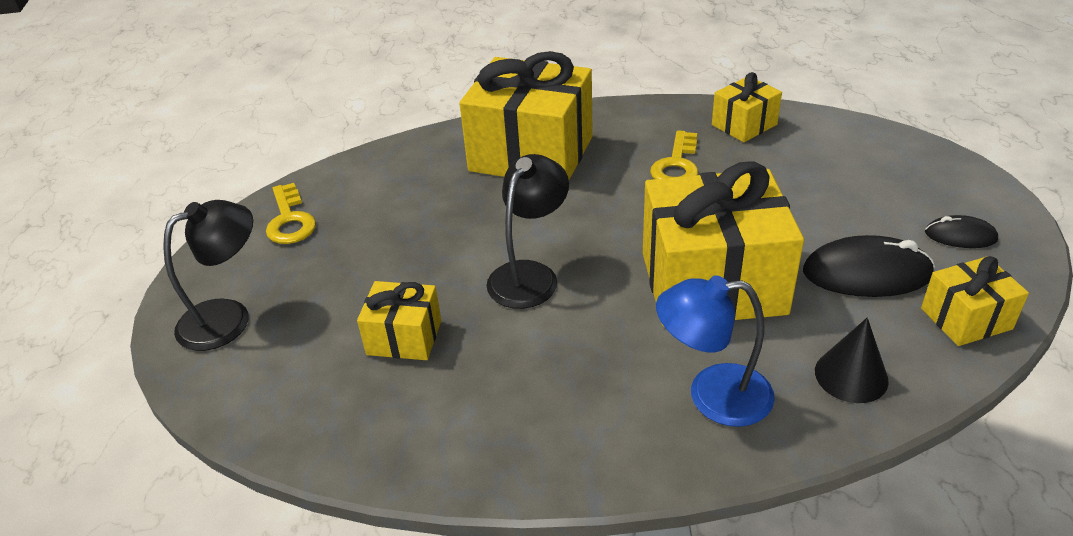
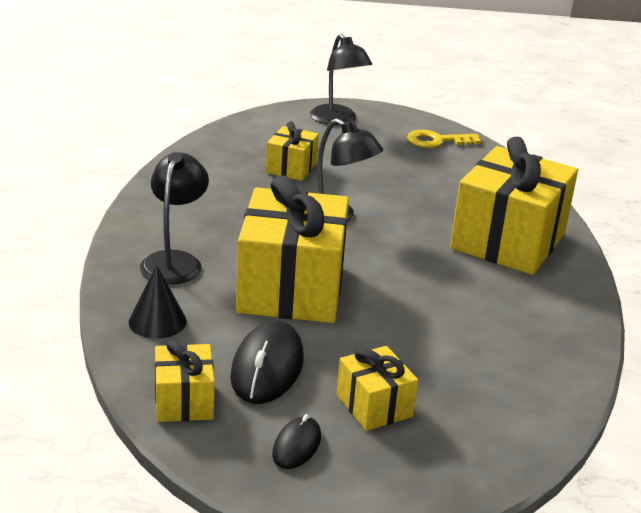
camera: 95 degrees right, 10 degrees down
(677, 165) = (471, 310): yellow key -> none
(712, 395) = (174, 261): blue lamp -> black lamp
(744, 125) = (543, 369): yellow gift -> yellow gift (374, 406)

